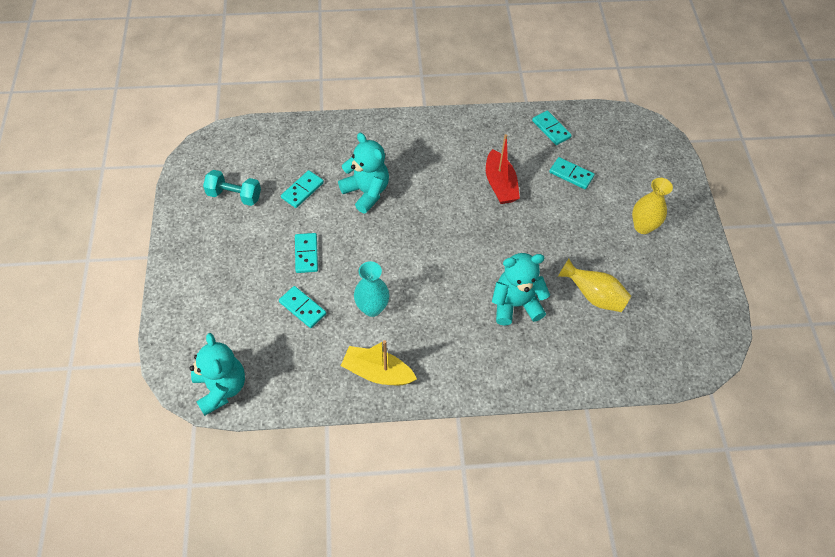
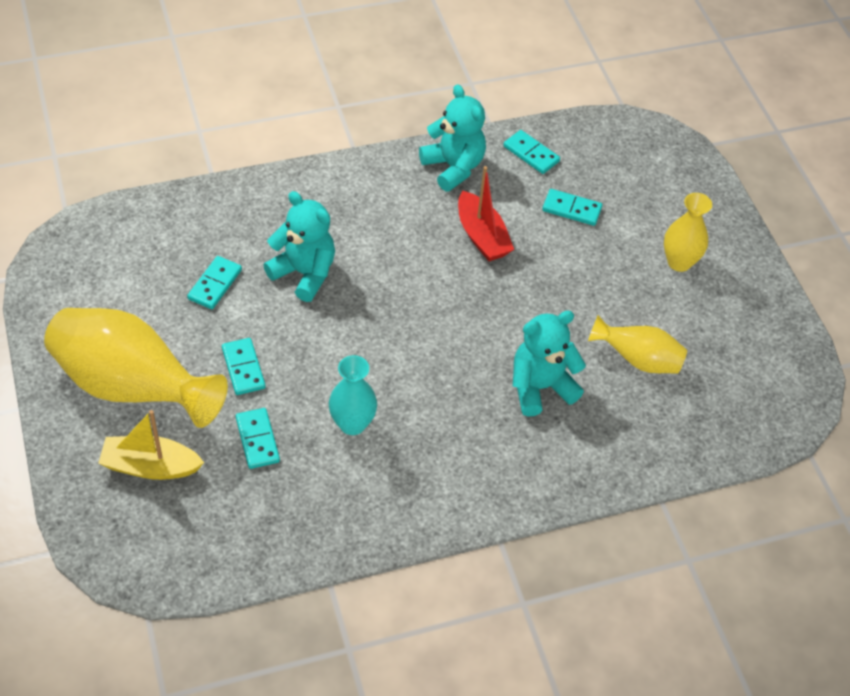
camera: 15 degrees left, 5 degrees down
(221, 388) = (173, 563): turquoise teddy bear -> turquoise teddy bear (453, 167)
(226, 255) = (131, 387): none -> yellow vase
(234, 195) = (120, 306): turquoise dumbbell -> none
(302, 308) = (257, 440): turquoise domino -> turquoise domino turned 45 degrees clockwise
(377, 372) = (381, 505): yellow boat -> yellow boat (150, 466)

